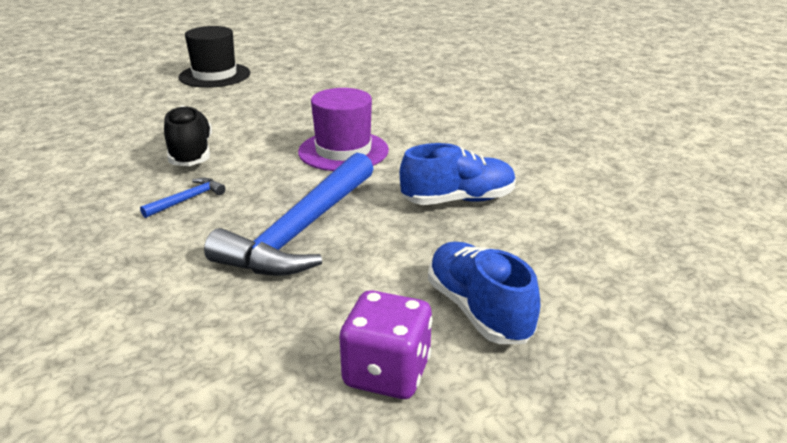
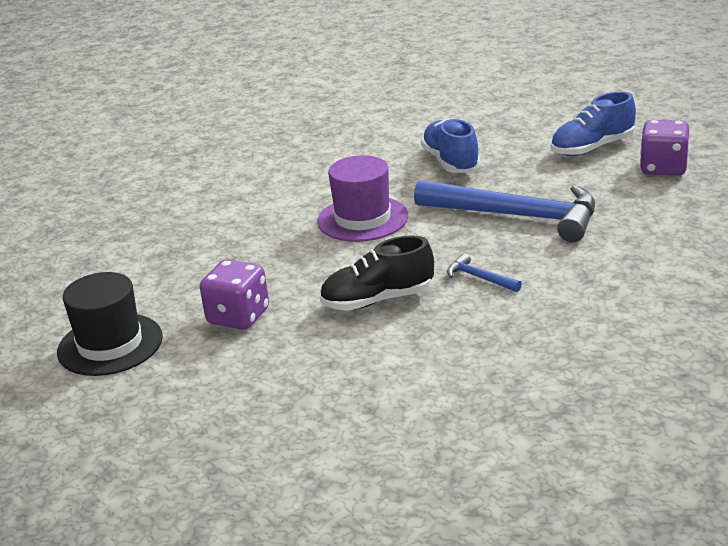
camera: 90 degrees left, 0 degrees up
(214, 107) = (238, 317): none -> purple dice

